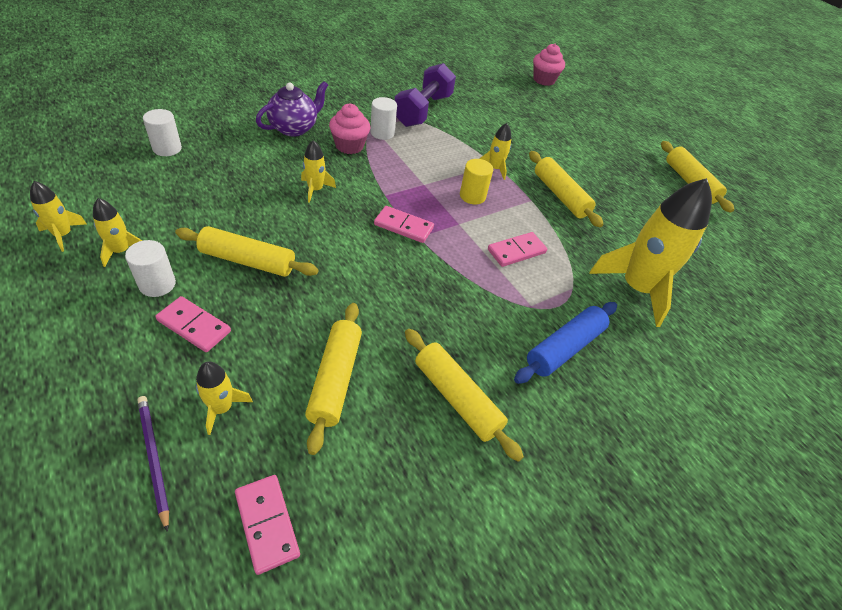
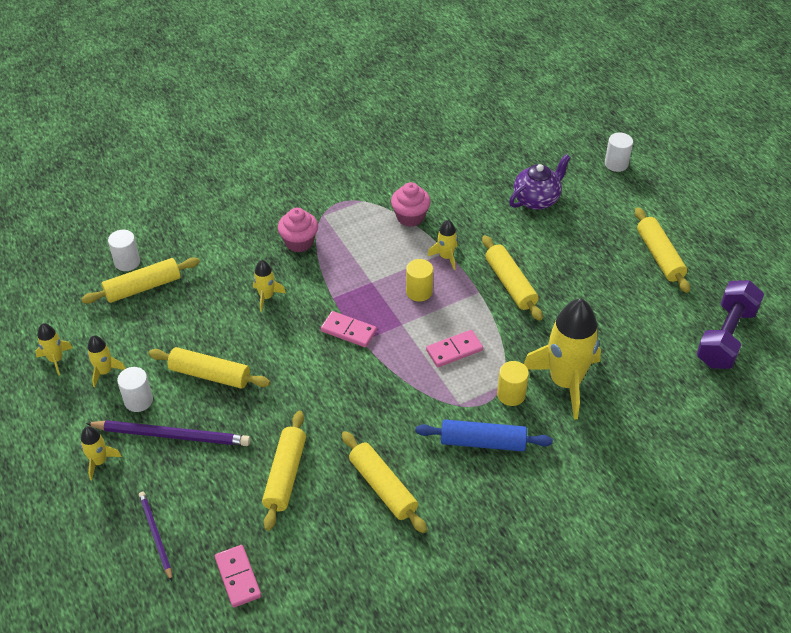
camera: 10 degrees right, 0 degrees up
(181, 172) = (143, 287): none -> yellow rolling pin
(194, 326) = (172, 435): pink domino -> purple pencil
(222, 408) = (200, 499): yellow rocket -> yellow rocket (99, 461)
(294, 128) = (244, 225): purple teapot -> purple teapot (537, 199)
(382, 133) = (333, 223): white cylinder -> white cylinder (616, 164)
(423, 110) = (378, 188): purple dumbbell -> purple dumbbell (725, 337)
(544, 80) = (522, 127): pink cupcake -> pink cupcake (410, 217)
(564, 348) = (482, 442): blue rolling pin -> blue rolling pin turned 45 degrees clockwise
(584, 298) = (511, 395): none -> yellow cylinder

